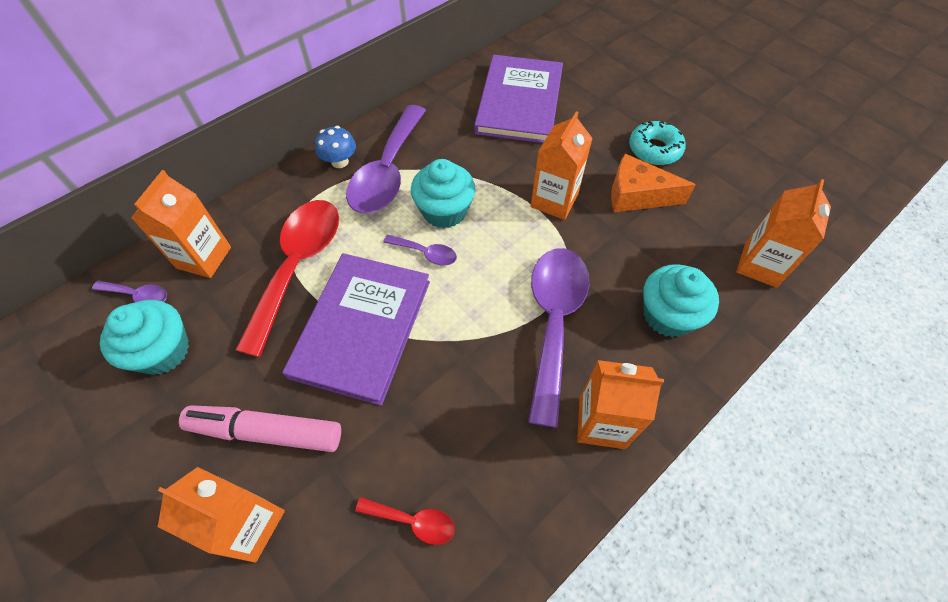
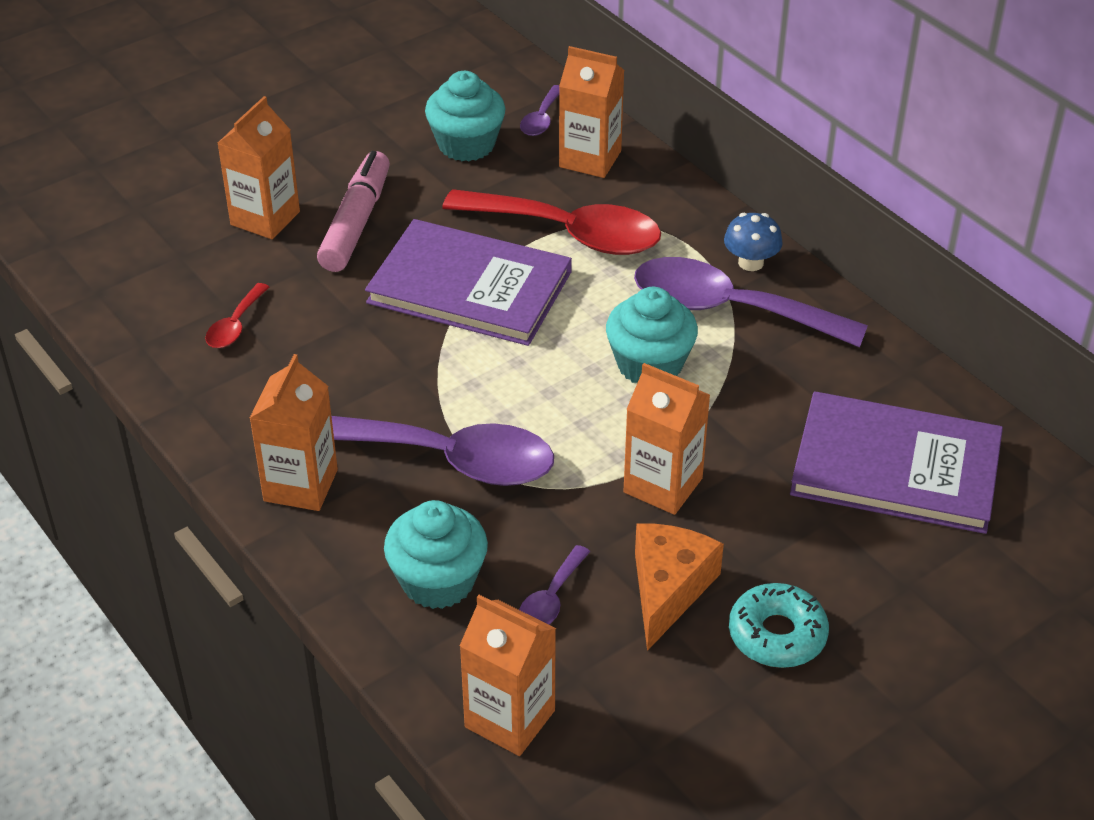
camera: 95 degrees right, 15 degrees down
(426, 253) = (575, 344): purple spoon -> purple spoon (551, 599)

